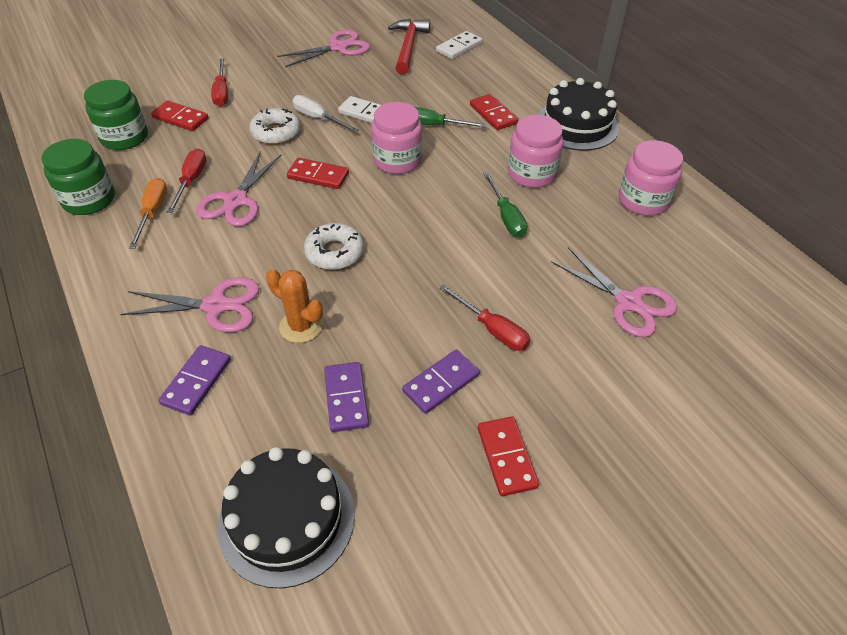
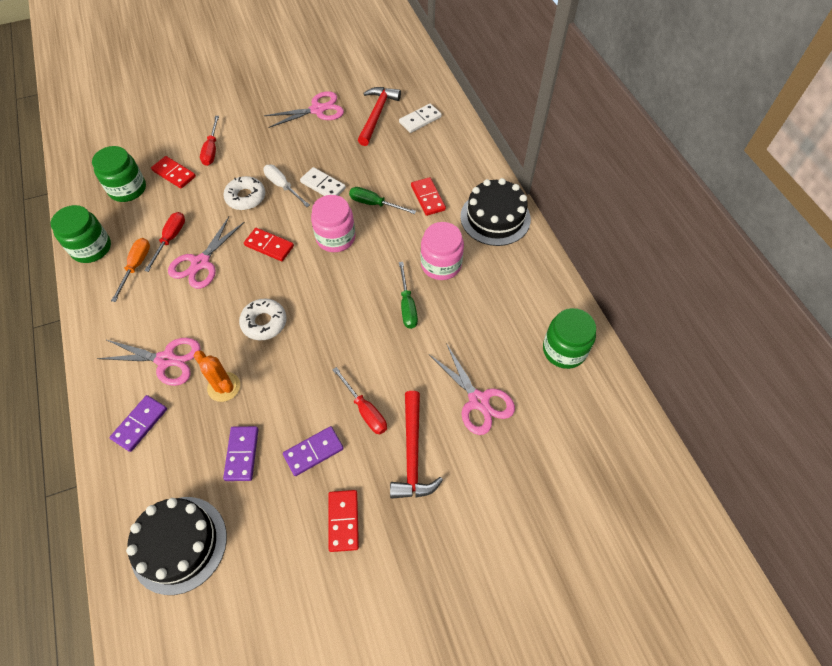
camera: 10 degrees right, 10 degrees up
(569, 369) = (412, 454): none -> red hammer
(643, 200) = (524, 303): pink jar -> none
(707, 240) = (564, 350): none -> green jar

